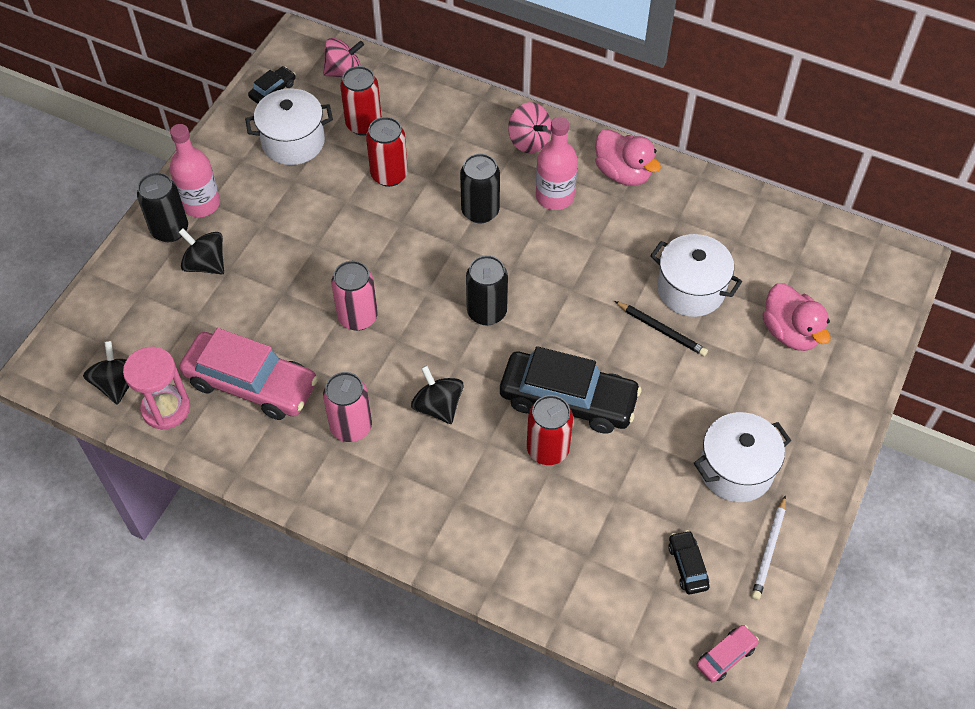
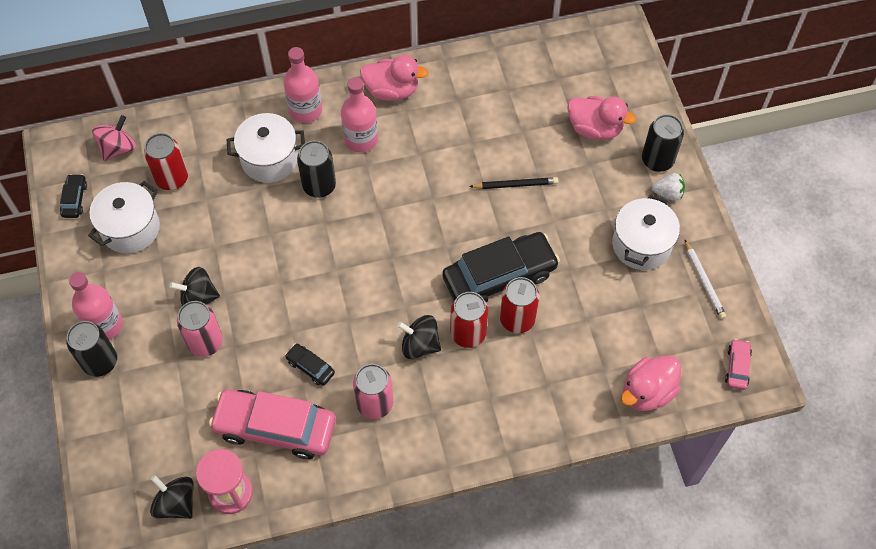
camera: 40 degrees left, 5 degrees up
(206, 264) = (154, 367): black spinning top -> black spinning top (198, 298)
(251, 384) = (275, 428): pink car -> pink car turned 150 degrees counterclockwise
(357, 317) = (305, 324): pink can -> pink can (205, 342)
(389, 175) = (228, 204): red can -> red can (468, 333)
(487, 312) = (391, 255): black can -> black can (657, 160)
(529, 141) = (305, 110): pink spinning top -> pink bottle
(610, 608) = (647, 392): none -> pink duck
(687, 566) = (667, 328): black car -> black car (310, 367)
(690, 290) = (509, 143): white pot -> white pot (269, 159)
(810, 442) = (668, 193): none -> white strawberry

